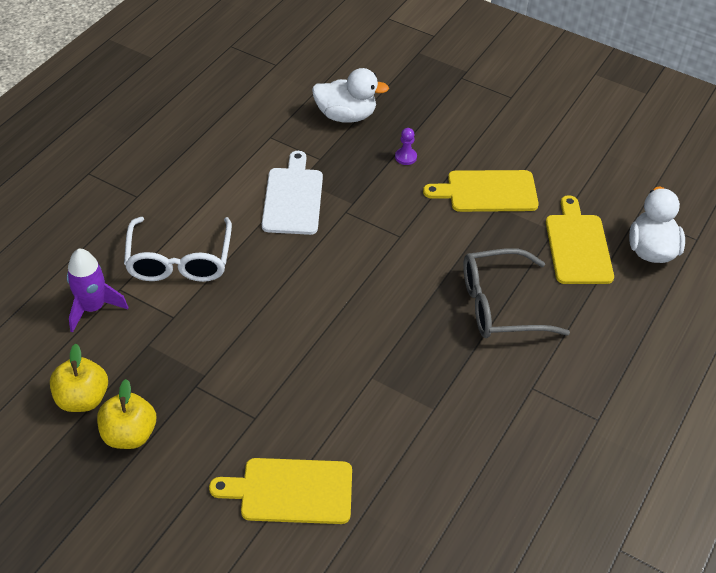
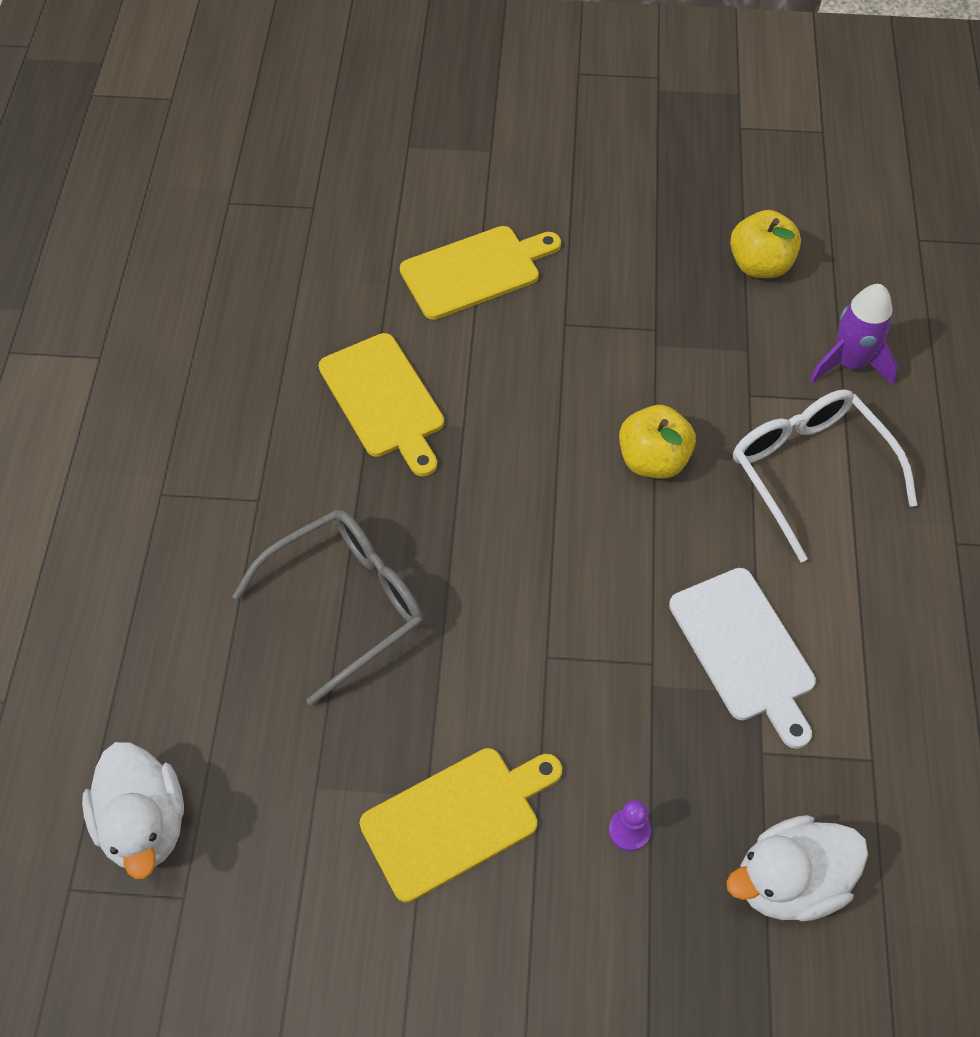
camera: 155 degrees right, 10 degrees up
(129, 435) = (679, 253): yellow apple -> yellow apple (653, 460)
(577, 246) = (267, 772): yellow cutting board -> yellow cutting board (384, 400)

